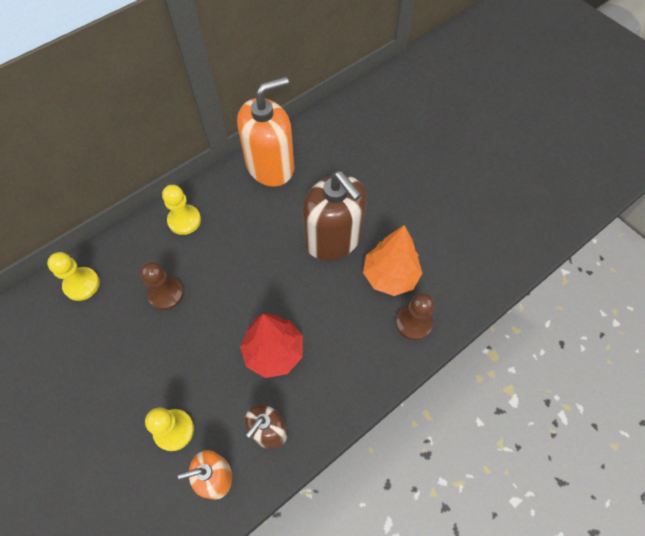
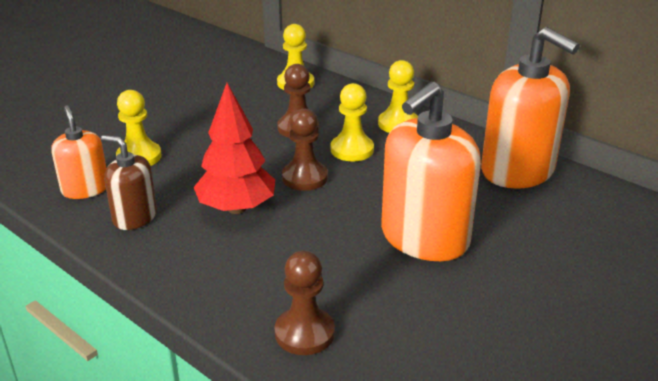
camera: 80 degrees right, 30 degrees down
(213, 260) = (352, 150): none -> yellow pawn
(244, 299) = (304, 178): none -> brown pawn
(333, 238) = (424, 238): brown soap dispenser -> orange soap dispenser
(390, 276) = (381, 300): orange tree -> none

